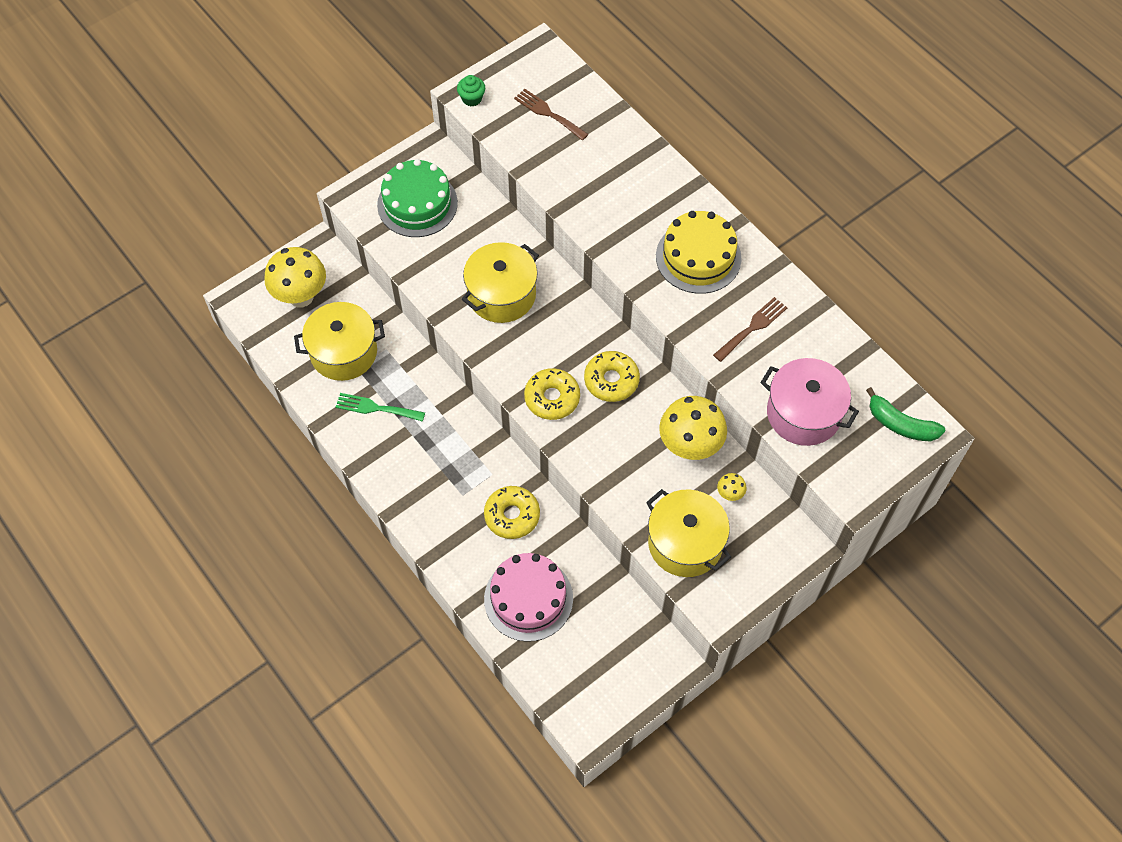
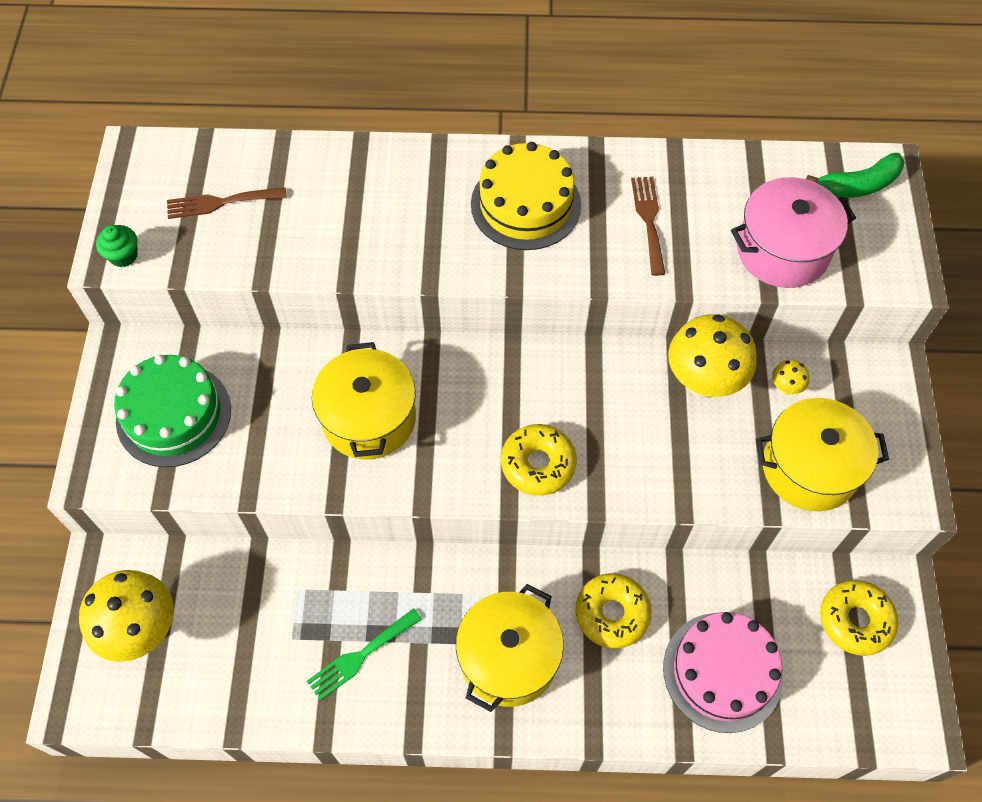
camera: 50 degrees left, 0 degrees up
(343, 352) = (258, 638): yellow pot -> yellow pot (508, 658)
(611, 380) = (566, 394): yellow donut -> yellow donut (855, 620)

